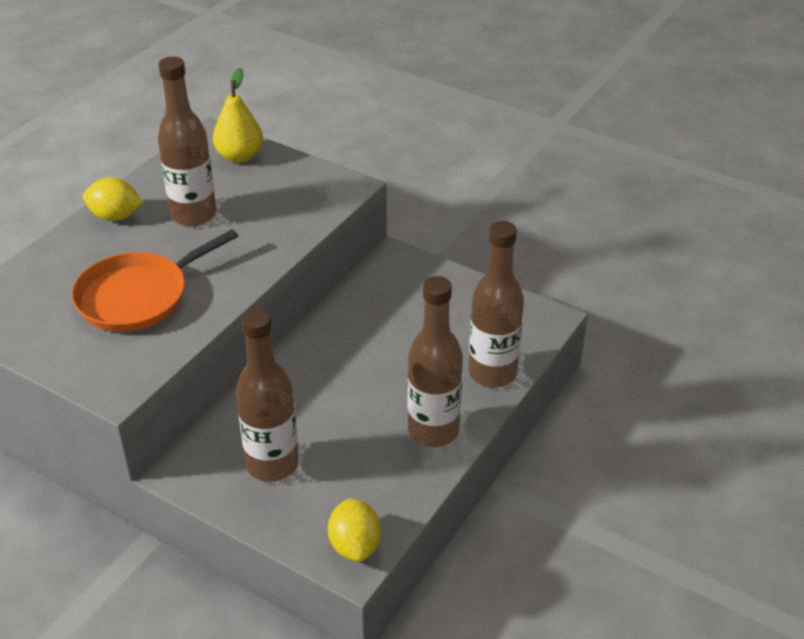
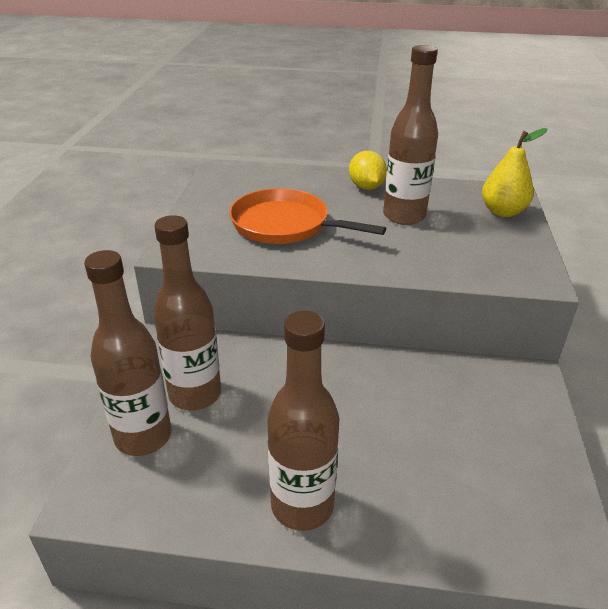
camera: 65 degrees right, 5 degrees down
(355, 545) = (110, 495): yellow lemon -> none
(492, 373) = (431, 532): brown bottle -> brown bottle (143, 436)

